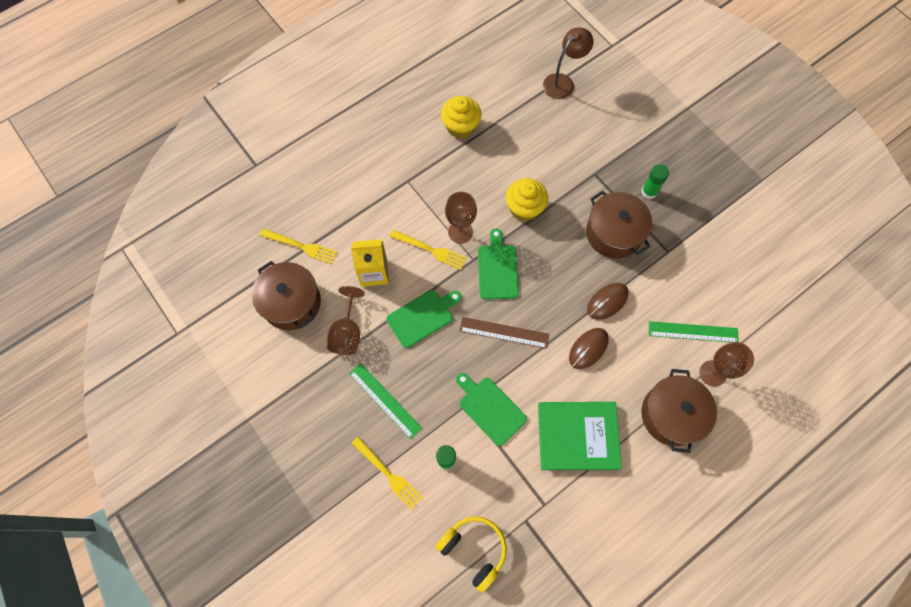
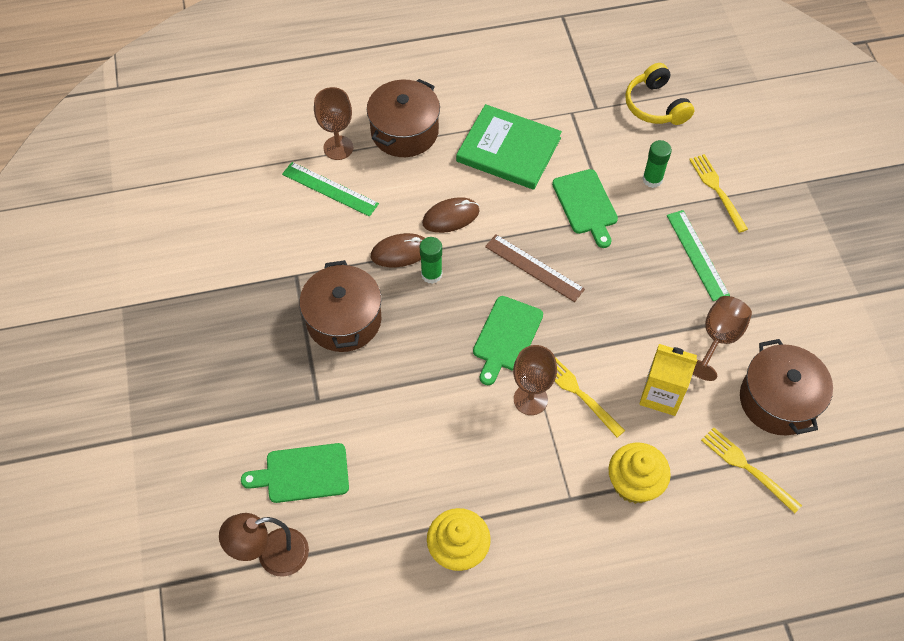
camera: 155 degrees left, 10 degrees down
(422, 317) = (621, 320): green cutting board -> green cutting board (303, 473)
(524, 208) = (433, 395): yellow cupcake -> yellow cupcake (634, 483)
(649, 192) = (267, 350): green glue stick -> green glue stick (431, 274)

